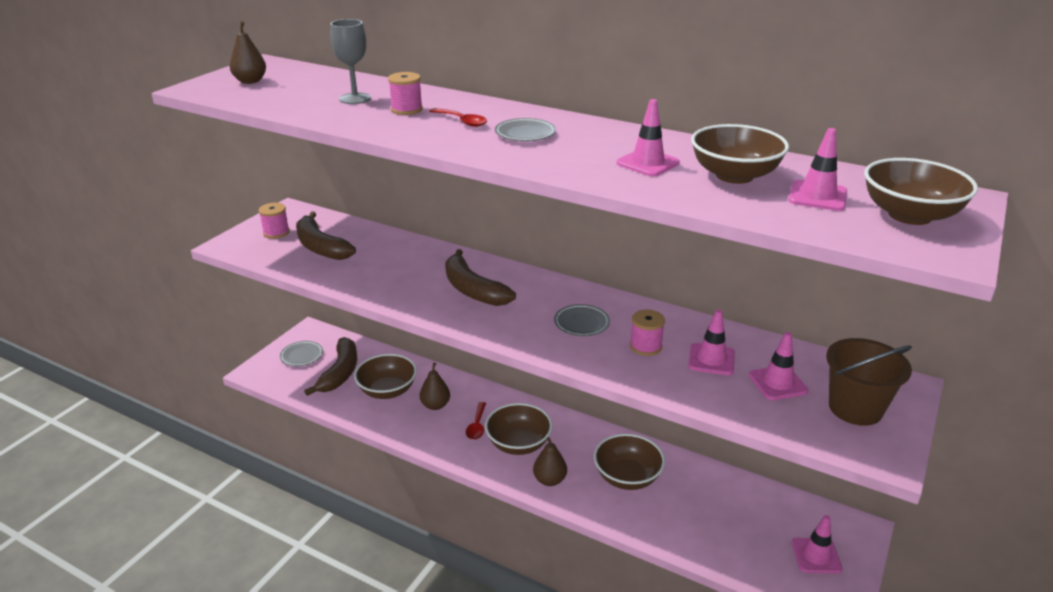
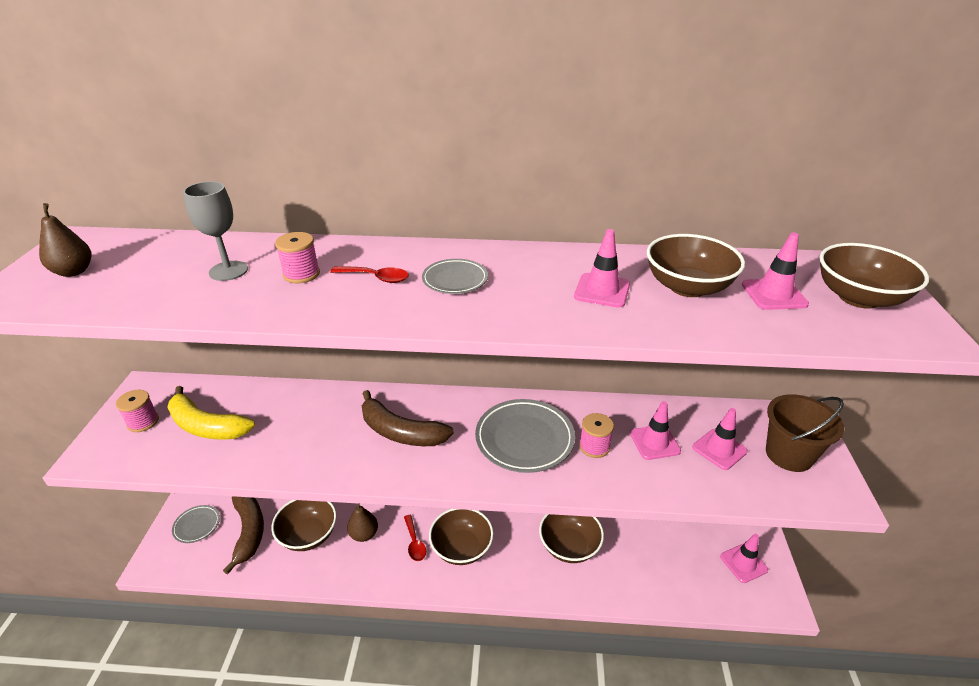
camera: 25 degrees left, 5 degrees up
(320, 247) = (206, 426): brown banana -> yellow banana
(549, 480) = (508, 576): brown pear -> none
(581, 323) = (524, 439): grey plate -> grey plate, size x1.82

